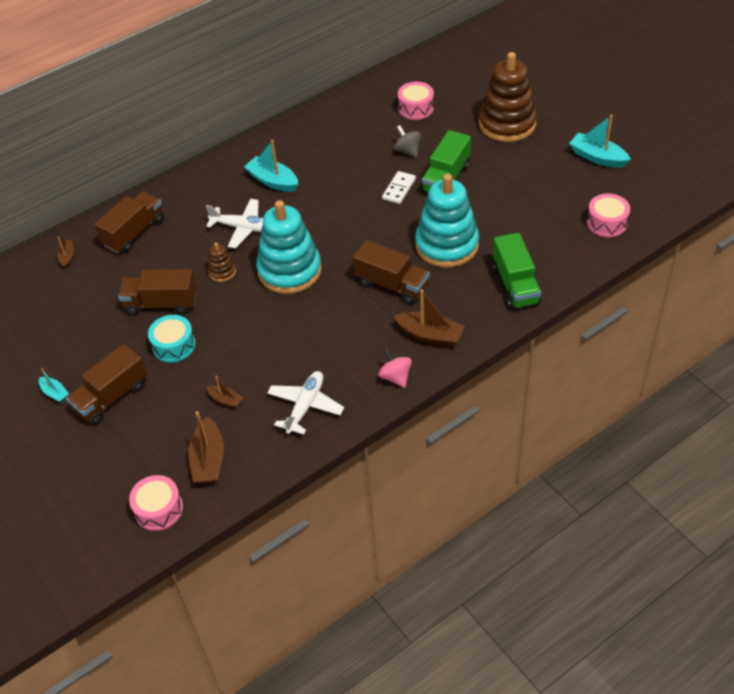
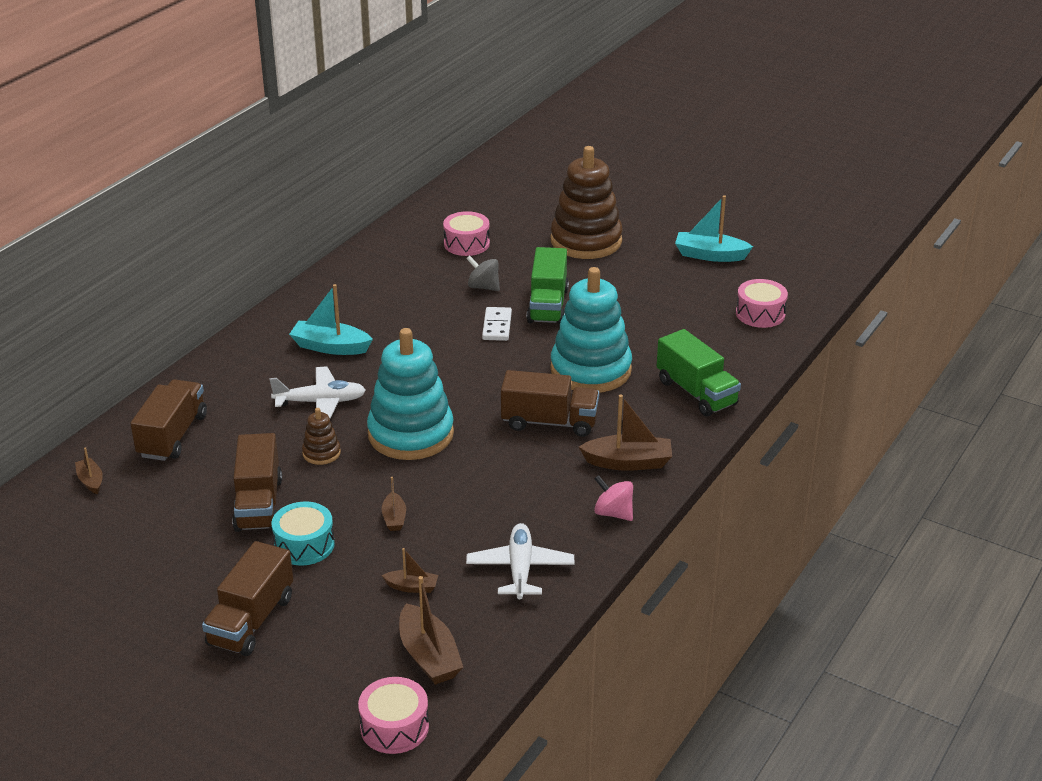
camera: 25 degrees left, 15 degrees down
(55, 393) = (165, 635): turquoise boat -> none
(161, 304) = (258, 504): brown truck -> brown truck turned 75 degrees counterclockwise
(243, 339) = (394, 518): none -> brown boat

